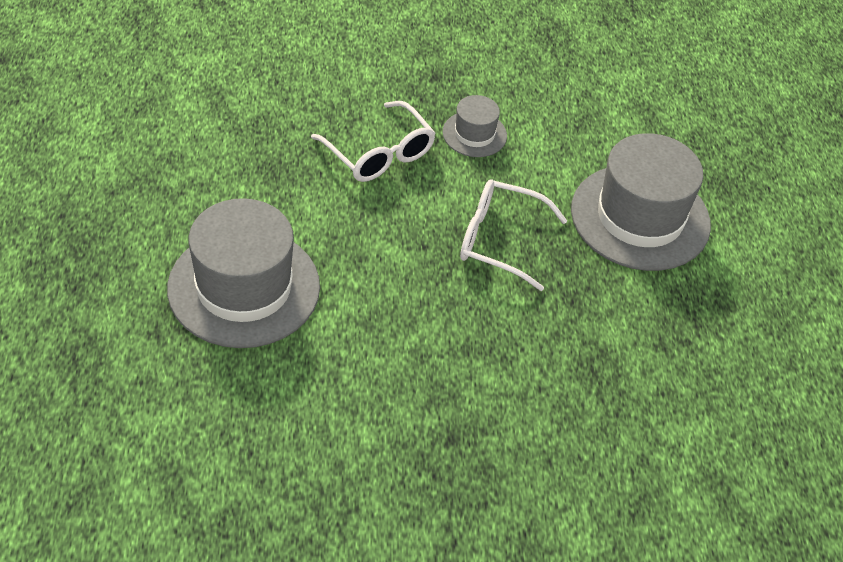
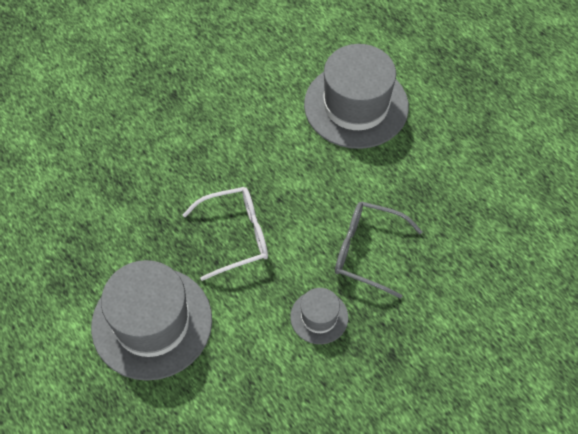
camera: 150 degrees right, 10 degrees up
(379, 153) = (368, 251): white glasses -> grey glasses

